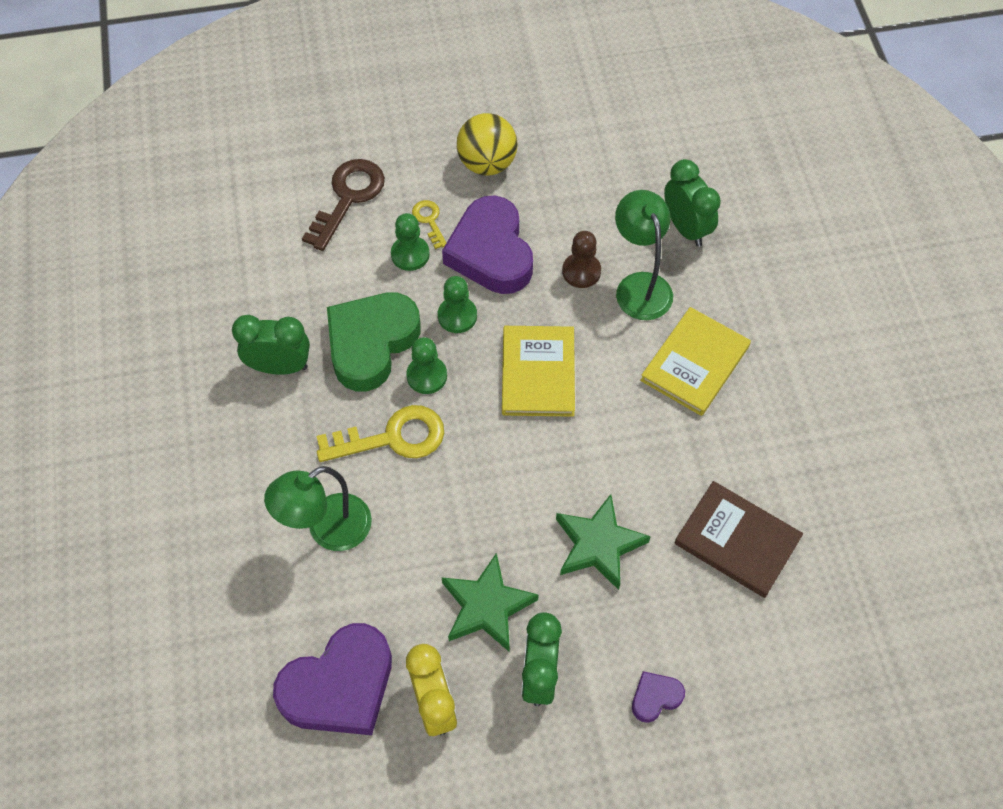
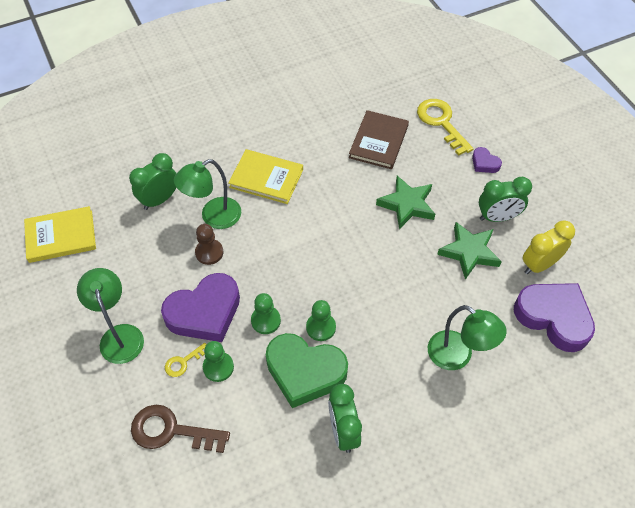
camera: 105 degrees left, 5 degrees down
(392, 437) = (375, 336): yellow key -> yellow key (441, 122)
(487, 163) = (119, 335): yellow ball -> green lamp
(538, 373) = (298, 261): yellow book -> yellow book (61, 236)

